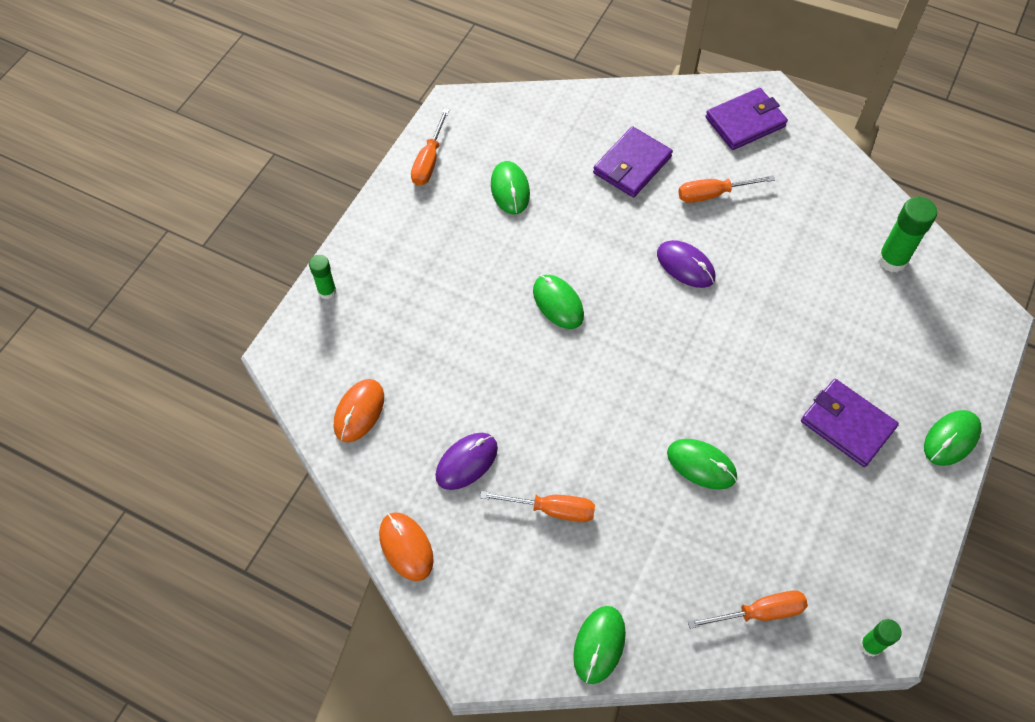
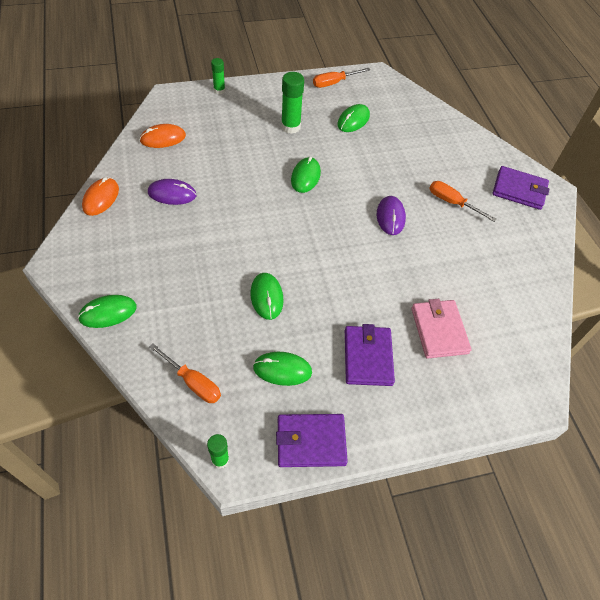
camera: 45 degrees right, 5 degrees down
(551, 509) = (175, 244): orange screwdriver -> none
(632, 165) = (428, 158): purple wallet -> purple wallet (311, 441)
(862, 337) = (439, 330): none -> pink wallet
(892, 260) = (513, 316): green glue stick -> green glue stick (290, 127)
(951, 439) = (418, 425): green mouse -> green mouse (282, 369)

